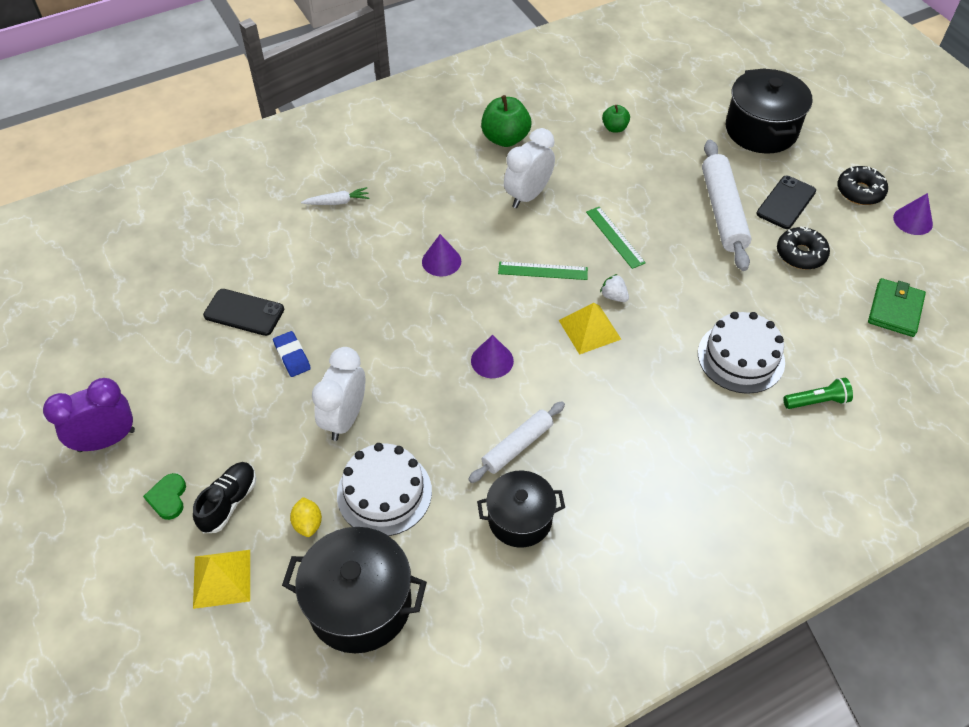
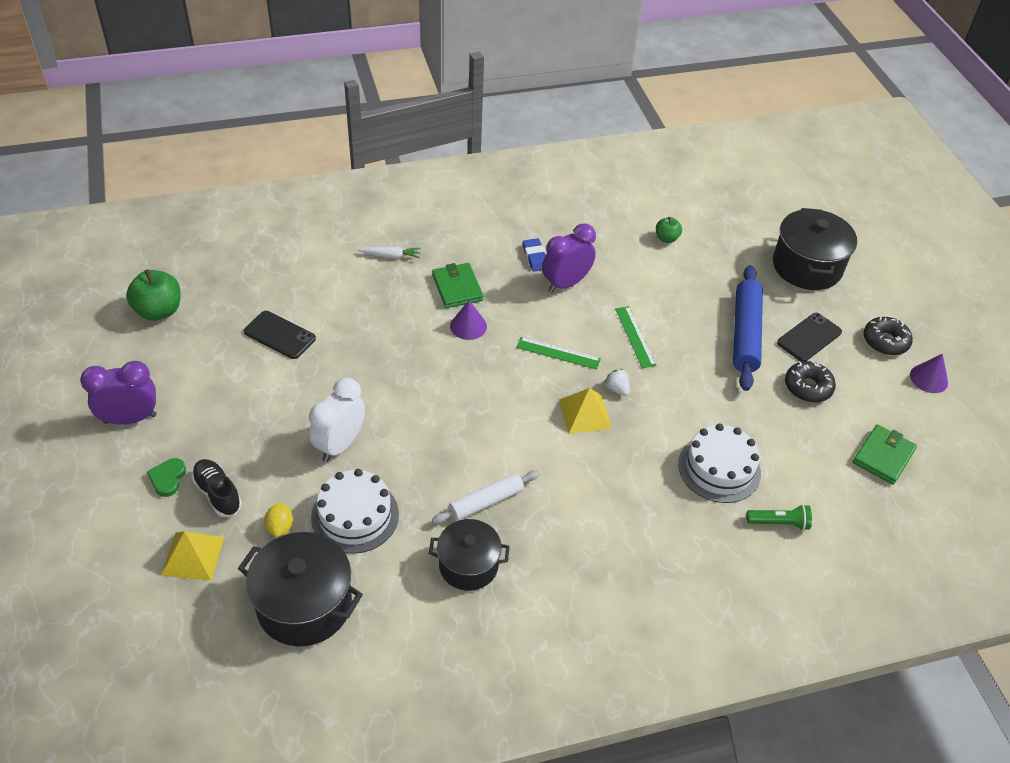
camera: 10 degrees right, 5 degrees down
(229, 502) = (218, 493): black shoe -> black shoe turned 75 degrees counterclockwise
(292, 356) = (310, 381): blue eraser -> blue eraser (535, 257)
(417, 222) = (457, 288): none -> green wallet
(492, 360) = (487, 422): purple cone -> none
(505, 138) = (561, 229): green apple -> green apple (159, 311)
(528, 195) = (566, 284): white clock -> purple clock
(722, 211) = (745, 334): white rolling pin -> blue rolling pin

